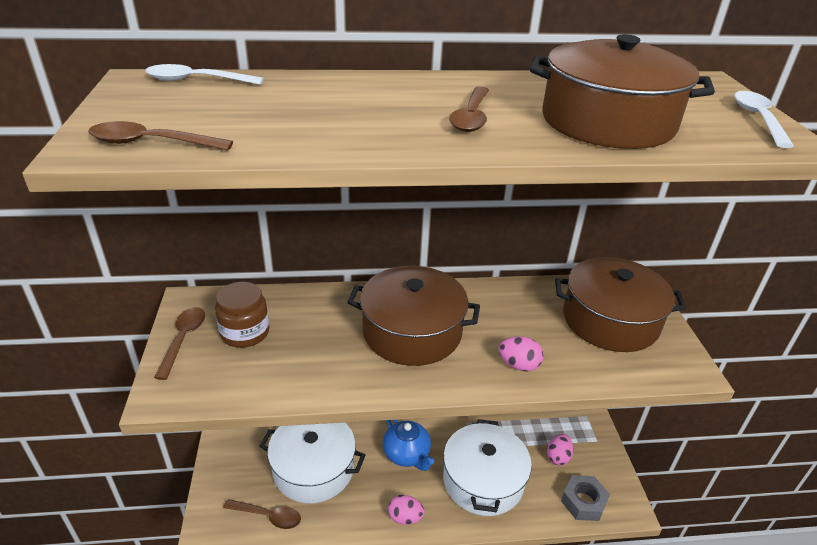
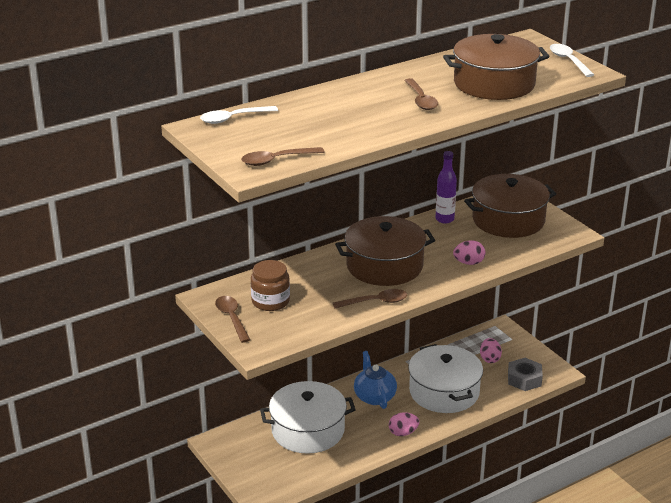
camera: 25 degrees left, 5 degrees down
(268, 516) = (299, 469): brown spoon -> brown spoon (375, 302)
(407, 454) = (374, 396): blue teapot -> blue teapot turned 135 degrees counterclockwise
(530, 293) = (444, 219): none -> purple bottle

